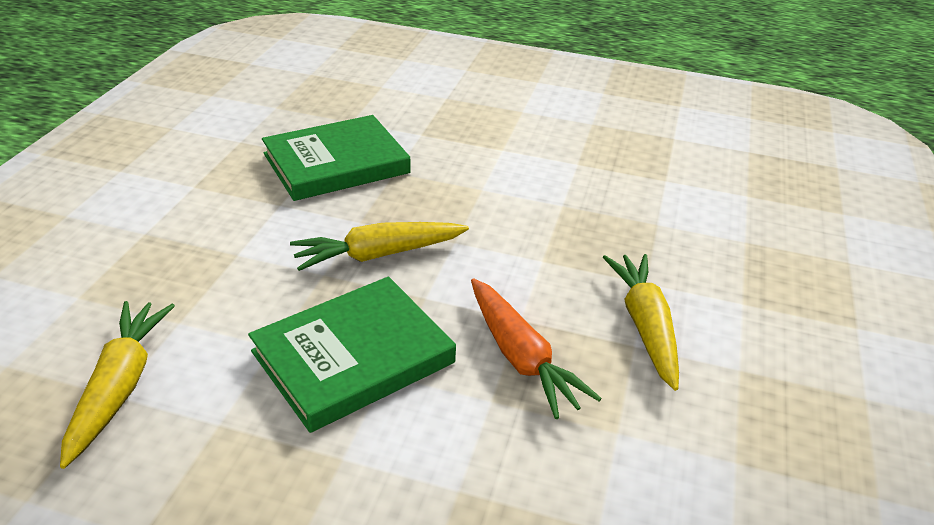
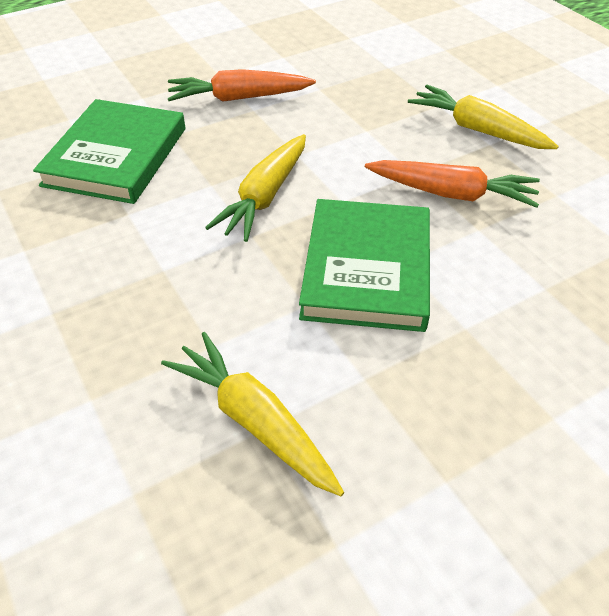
camera: 45 degrees left, 10 degrees up
(486, 174) = (238, 98): none -> orange carrot

